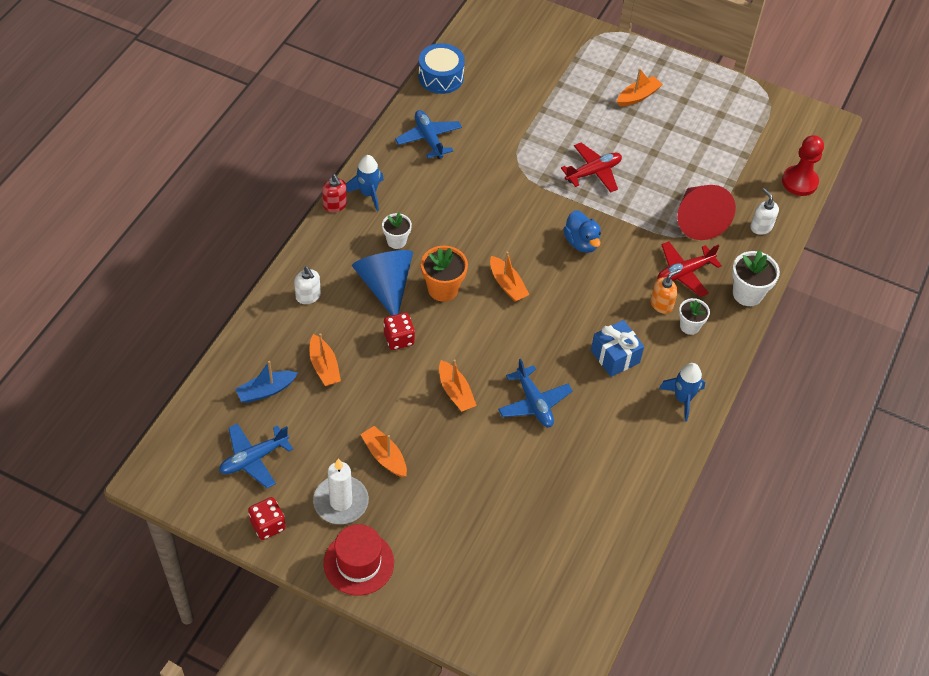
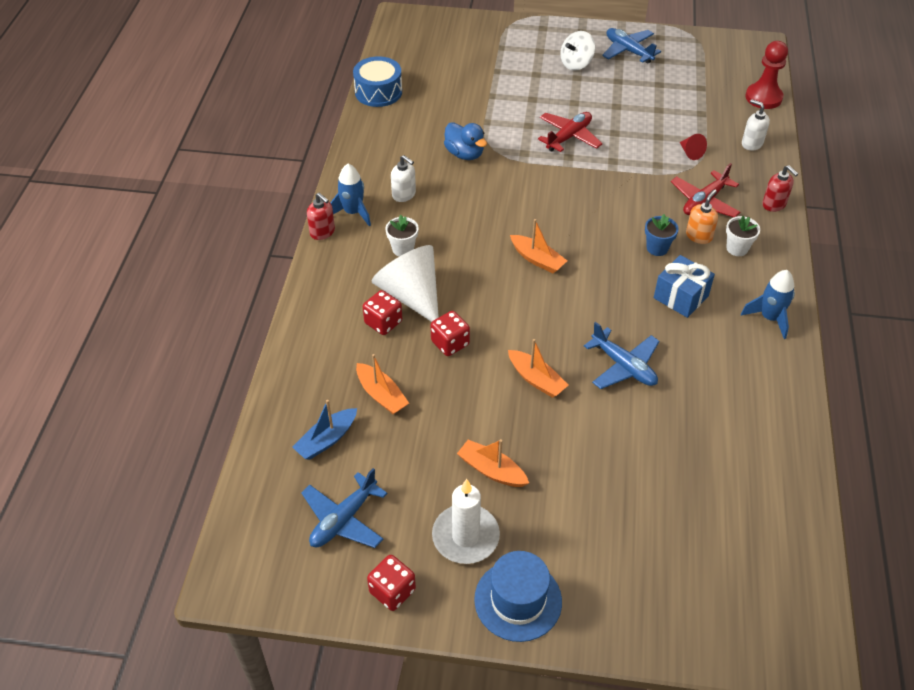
camera: 15 degrees left, 5 degrees down
(308, 296) = (332, 328): white soap dispenser -> white soap dispenser (404, 195)
(352, 304) = (383, 322): none -> red dice
(358, 563) = (518, 600): red hat -> blue hat
(385, 286) = (411, 295): blue cone -> white cone
(429, 139) = (392, 148): blue plane -> blue plane (628, 51)
(443, 289) = (473, 281): orange flower pot -> none
(581, 242) = (590, 201): blue duck -> blue duck (464, 154)
(618, 305) = (657, 248): none -> blue flower pot
(638, 96) = (576, 64): orange boat -> white spinning top
(698, 220) = (690, 153): red cone -> red cone, size x0.43
(747, 294) = (774, 204): white flower pot -> red soap dispenser

